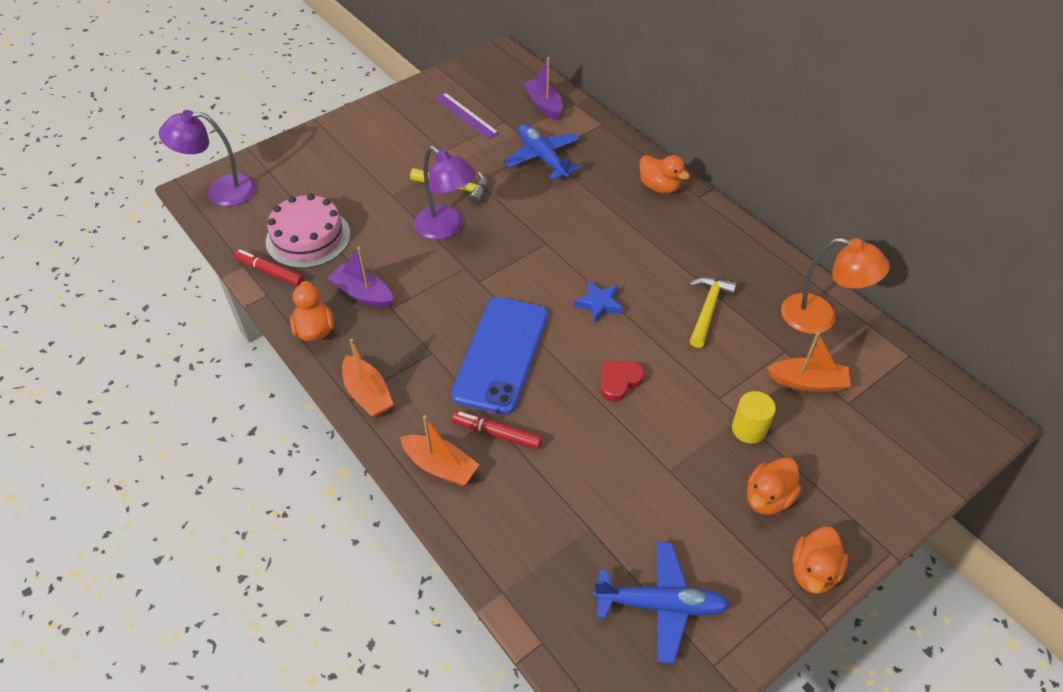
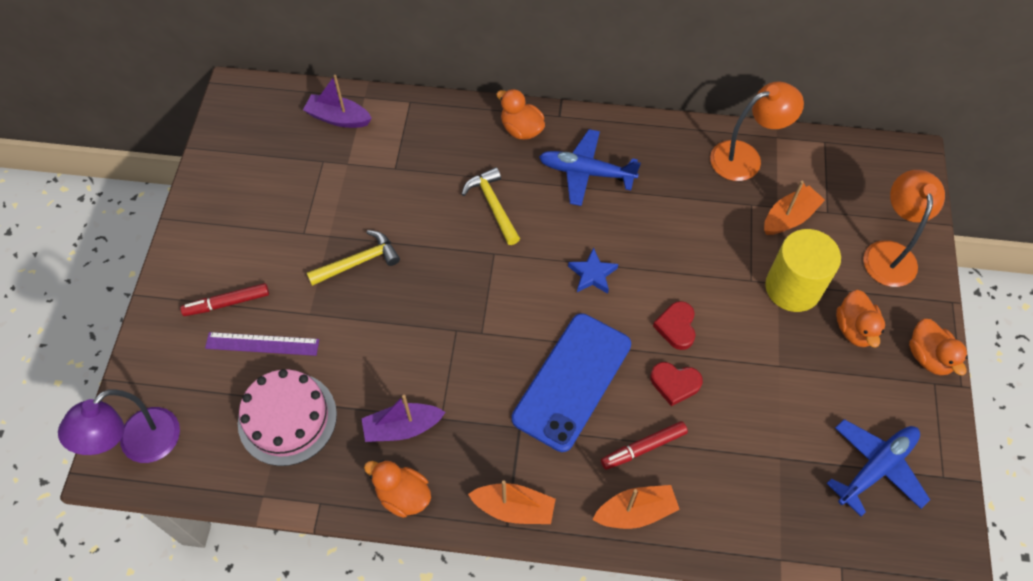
camera: 45 degrees left, 10 degrees up
(270, 272) = (295, 480): red marker -> red marker (227, 303)
(446, 228) = (398, 307): purple lamp -> none
(465, 115) = (280, 181): purple ruler -> purple ruler (262, 344)
(501, 354) = (572, 381): blue phone -> blue phone turned 60 degrees clockwise
(542, 158) = (398, 173): blue plane -> blue plane (586, 172)
(571, 414) = (675, 384): none -> red heart
(659, 187) = (521, 129): orange duck -> orange duck turned 135 degrees counterclockwise
(707, 309) = (670, 213): yellow hammer -> yellow hammer (493, 205)
(749, 429) = (793, 288): yellow cylinder -> yellow cylinder, size x1.75
(872, 472) = (889, 253): none -> orange lamp

